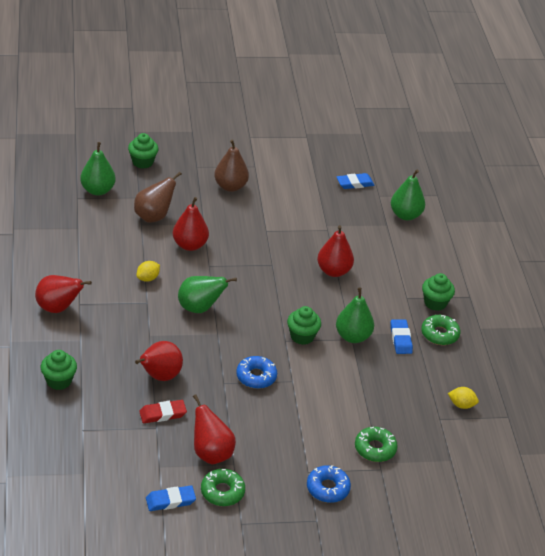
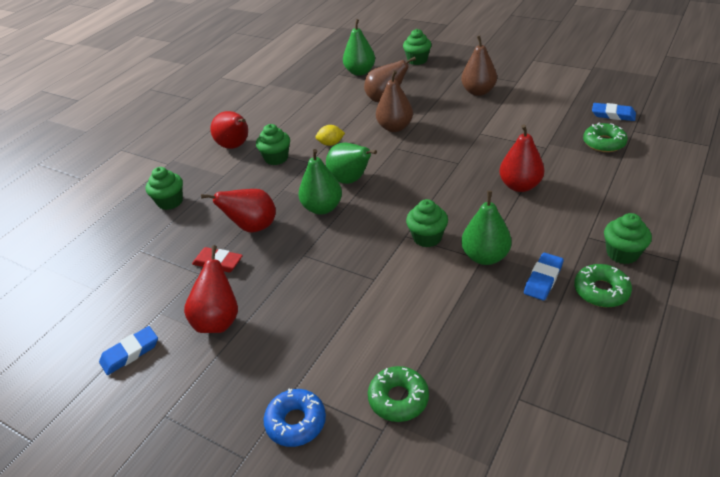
camera: 45 degrees right, 0 degrees up
(112, 308) = (276, 158): none -> green cupcake
(170, 500) = (130, 353): blue eraser -> blue eraser turned 60 degrees counterclockwise
(190, 245) = (395, 127): red pear -> brown pear
(222, 492) = (185, 368): green donut -> green donut (604, 143)
(256, 376) = (341, 260): blue donut -> none
(405, 215) = (652, 155): green pear -> green pear (322, 208)
(461, 405) = (565, 393): yellow lemon -> none

